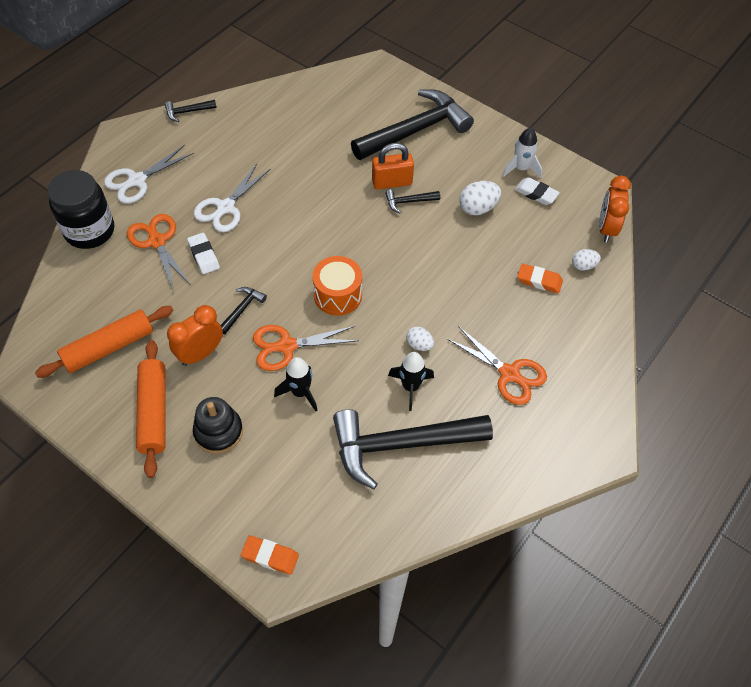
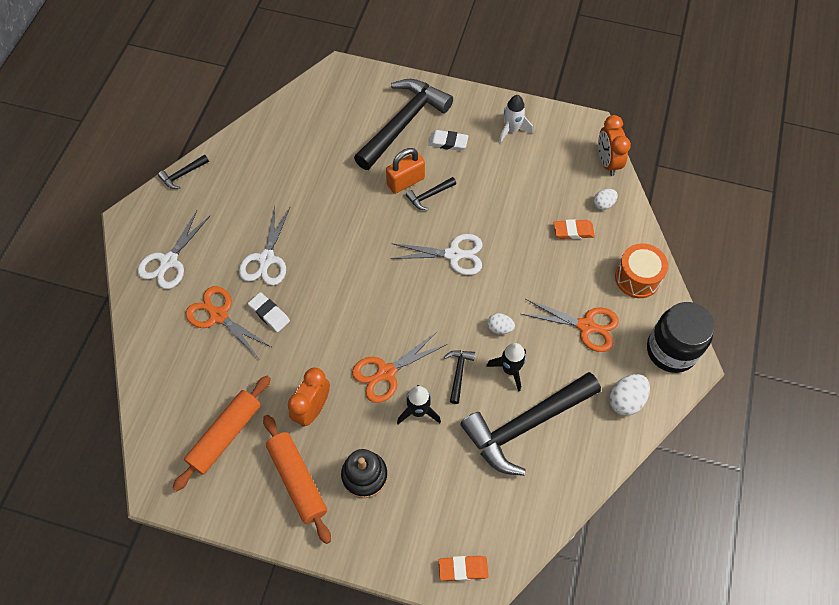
camera: 20 degrees left, 5 degrees up
(90, 231) = (149, 328): black jar -> black jar (671, 350)
(242, 309) = (330, 352): black hammer -> black hammer (458, 373)
(338, 295) = (408, 307): orange drum -> orange drum (637, 278)
(406, 262) = (453, 254): none -> white scissors
(478, 208) = (491, 181): white egg -> white egg (625, 400)
(536, 193) = (535, 149): white eraser -> white eraser (448, 142)

